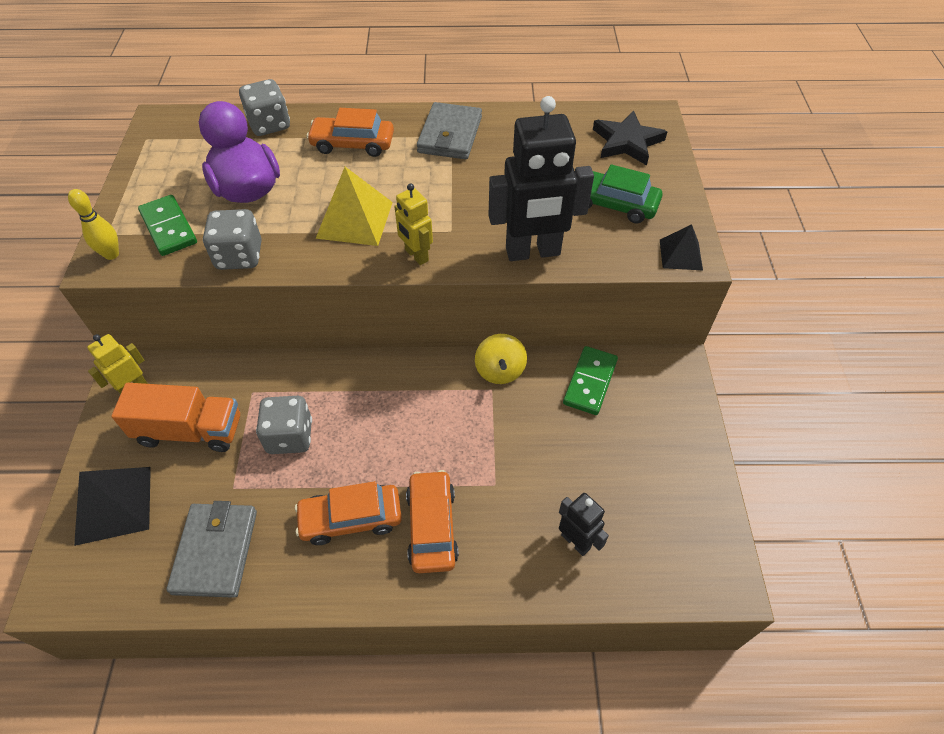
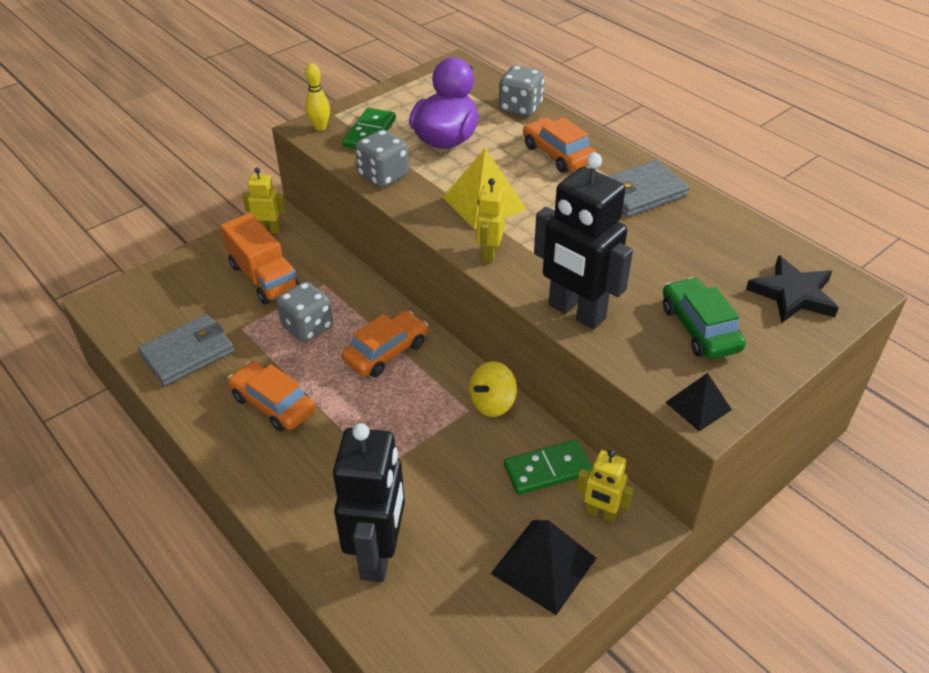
camera: 50 degrees right, 10 degrees down
(113, 504) = (179, 284): black pyramid -> black pyramid (544, 565)
(432, 526) = (308, 453): orange car -> orange car (386, 352)
(576, 541) = (378, 554): black robot -> black robot, size x1.92
(652, 380) = (600, 513): none -> yellow robot

